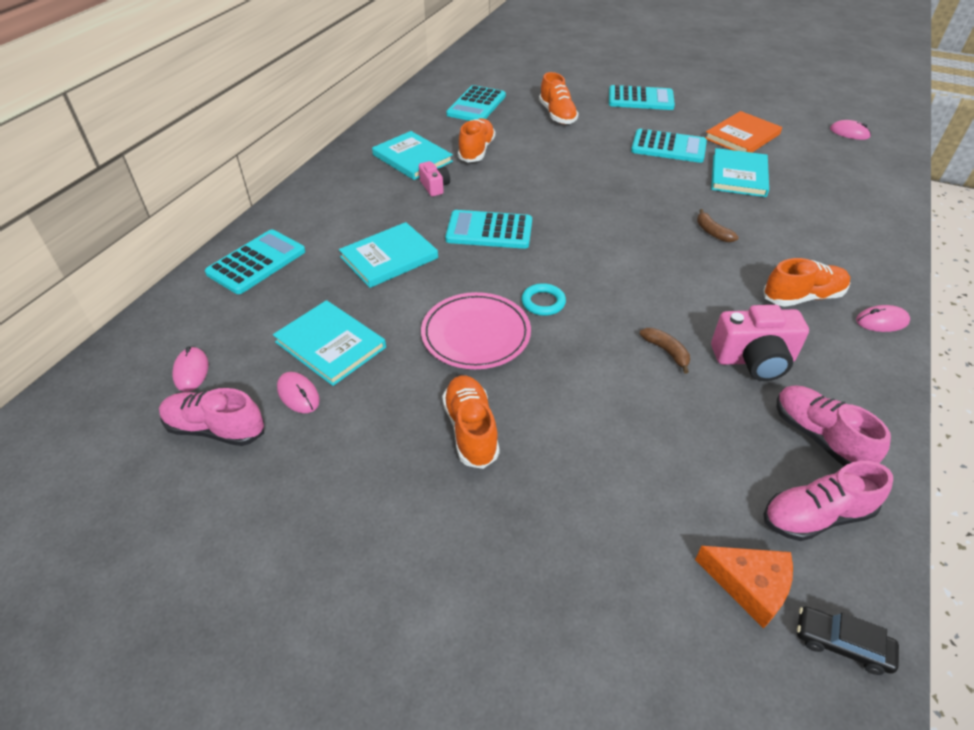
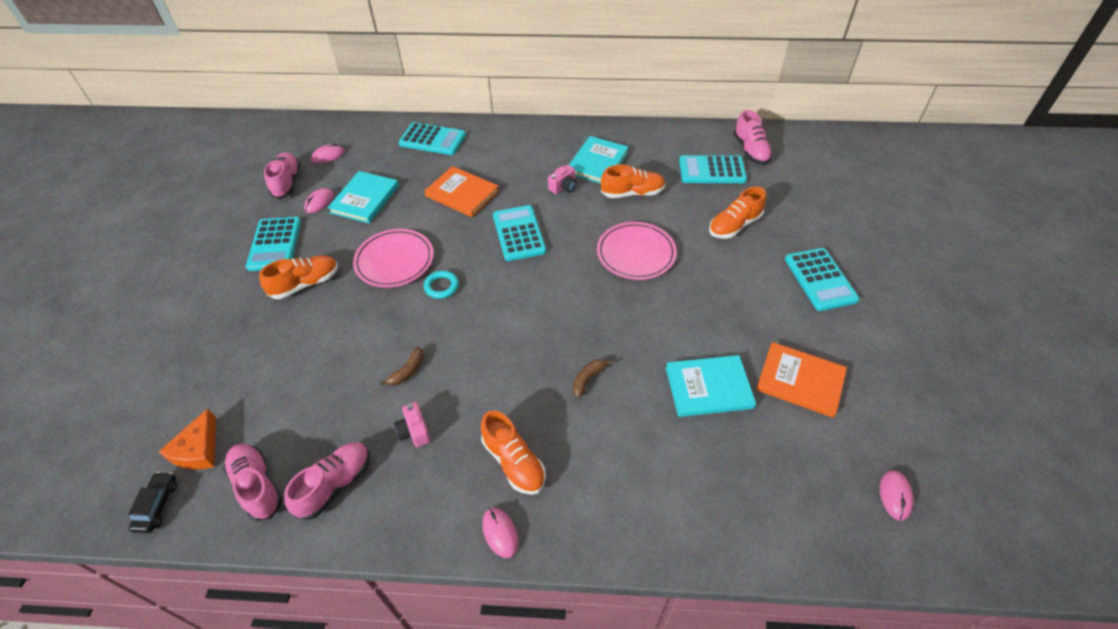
camera: 70 degrees right, 5 degrees up
(389, 257) = (462, 194): turquoise book -> orange book
(464, 82) = (750, 150): none -> pink shoe
(563, 169) = (636, 253): none -> pink plate
(668, 147) = (729, 320): turquoise calculator -> turquoise calculator (275, 244)
(754, 359) = (414, 431): pink camera -> pink camera, size x0.57

